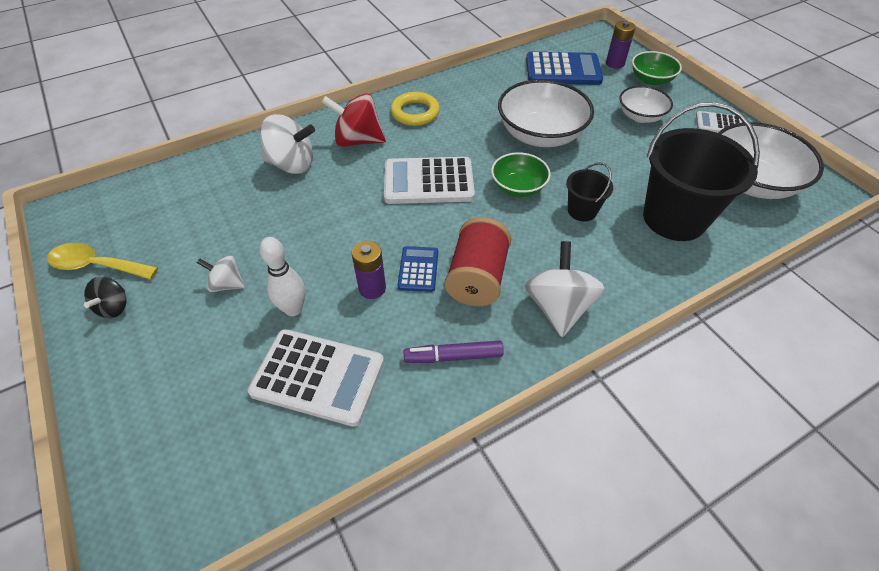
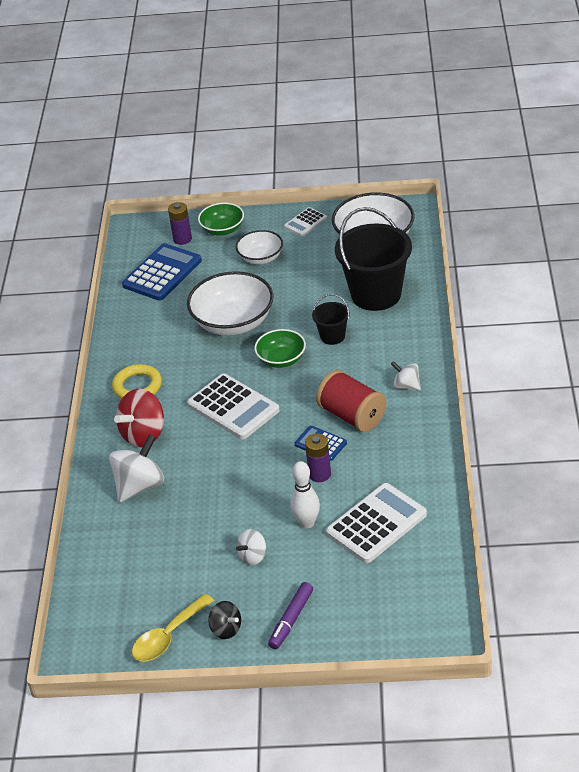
camera: 55 degrees left, 10 degrees down
(428, 182) = (233, 407): white calculator -> white calculator turned 75 degrees counterclockwise
(453, 356) = (408, 451): purple marker -> purple marker (291, 620)
(558, 307) = (406, 386): white spinning top -> white spinning top, size x0.57

